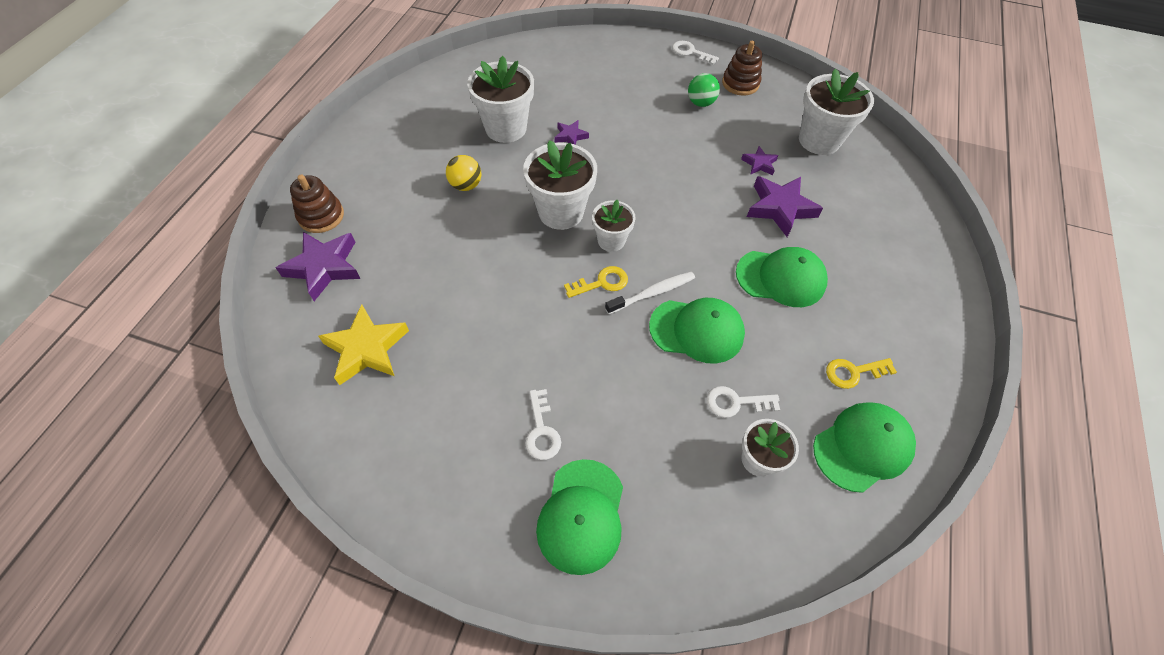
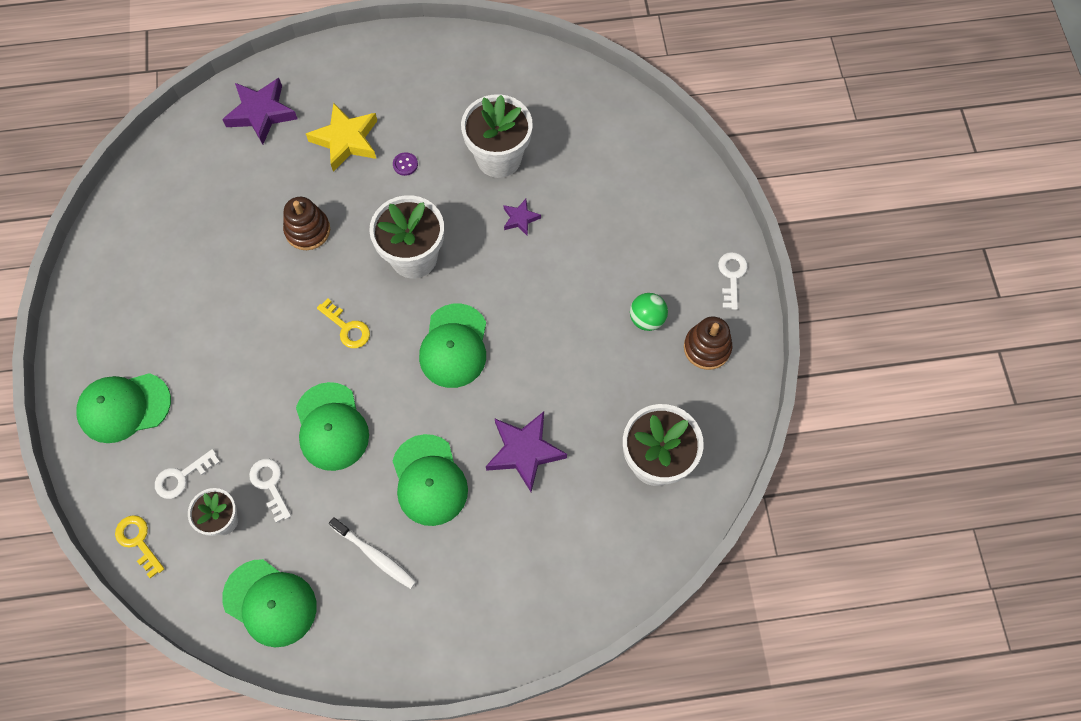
camera: 65 degrees right, 10 degrees up
(321, 216) = (312, 78): brown stacking toy -> brown stacking toy (307, 230)
(366, 349) = (199, 189): yellow star -> yellow star (346, 140)
(466, 185) = (405, 164): yellow ball -> purple button
(541, 430) = (182, 347): white key -> white key (182, 476)
(611, 241) = (400, 314): white flower pot -> none
(652, 293) = (355, 374): white toothbrush -> white toothbrush (375, 555)
(662, 217) = (454, 346): none -> green cap
(759, 164) = (581, 411): purple star -> none
(854, 372) = (346, 576): yellow key -> yellow key (138, 541)

